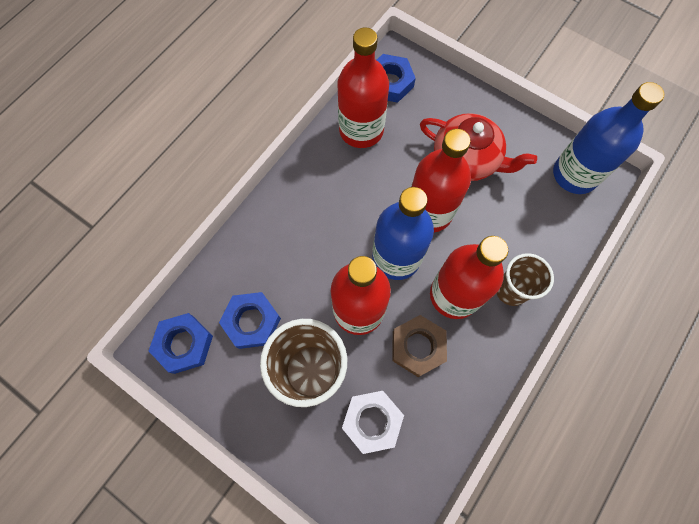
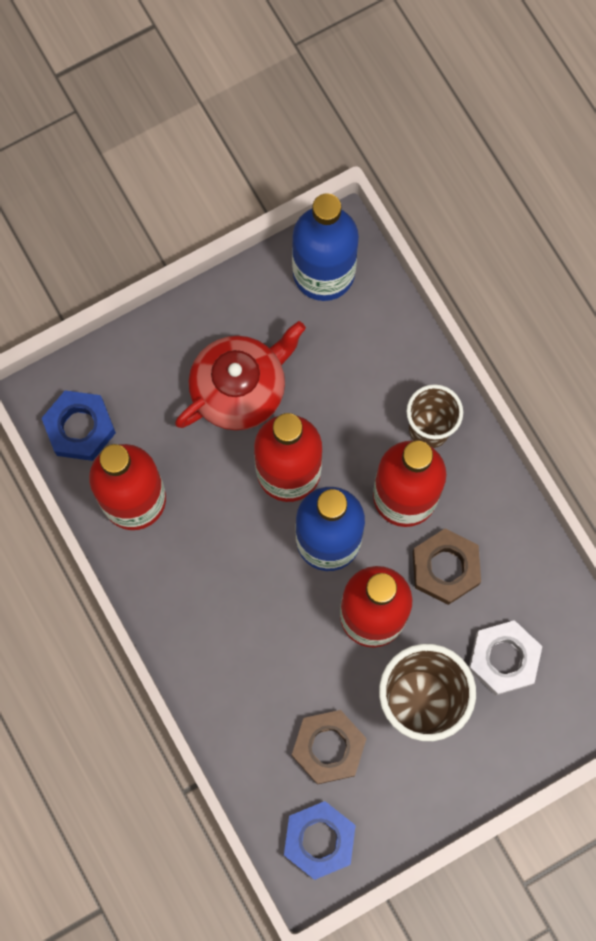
camera: 65 degrees left, 5 degrees up
(252, 322) = (328, 747): blue nut -> brown nut

